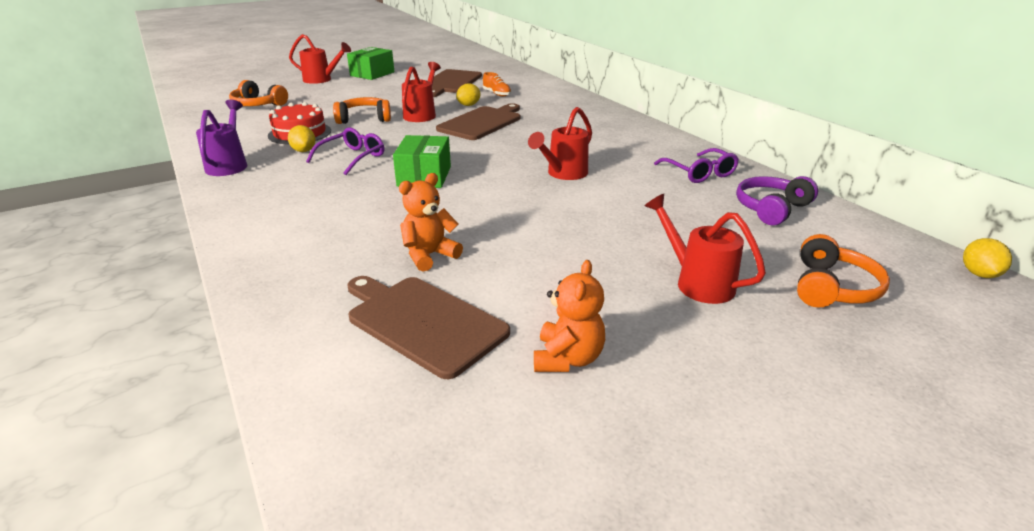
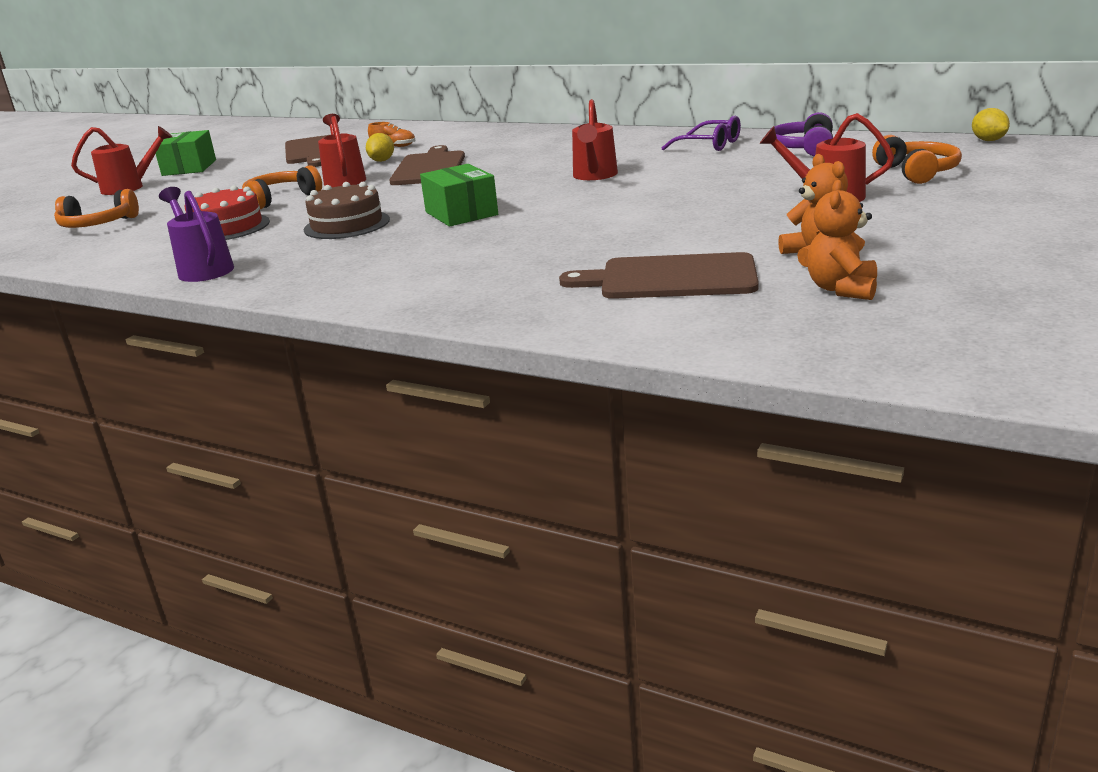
camera: 30 degrees left, 5 degrees down
(304, 151) = (272, 236): yellow lemon -> none
(352, 158) = (347, 224): purple glasses -> brown cake
(429, 255) = (589, 249): orange teddy bear -> orange teddy bear (842, 289)

